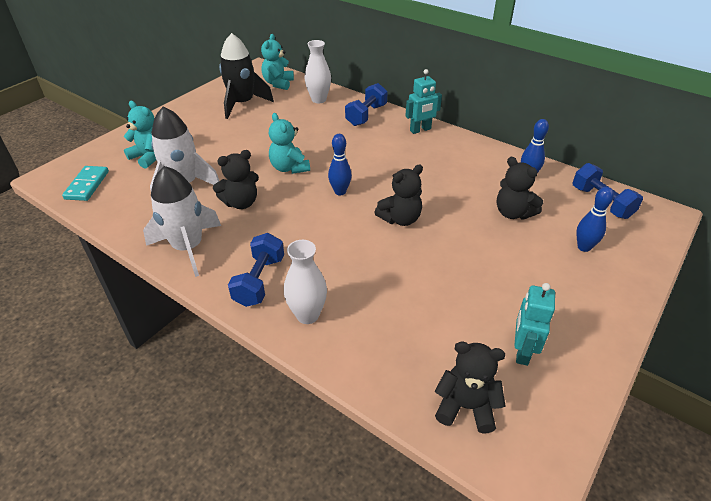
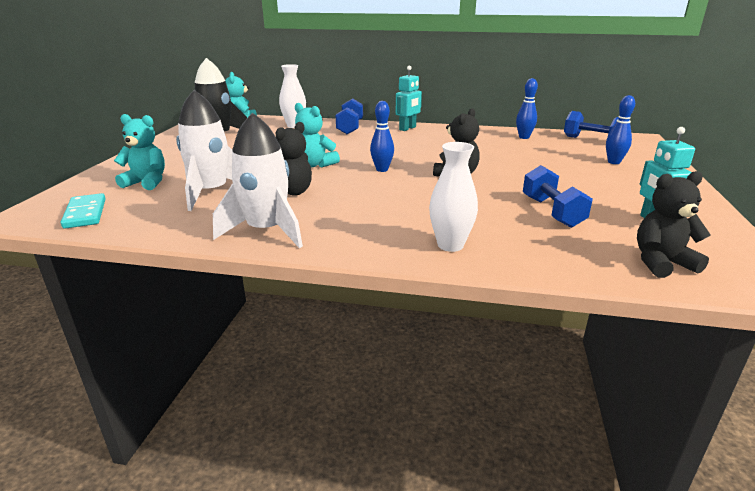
camera: 25 degrees left, 15 degrees down
(259, 281) = (373, 235): blue dumbbell -> blue dumbbell (552, 212)
(513, 213) = (540, 156): black teddy bear -> none

